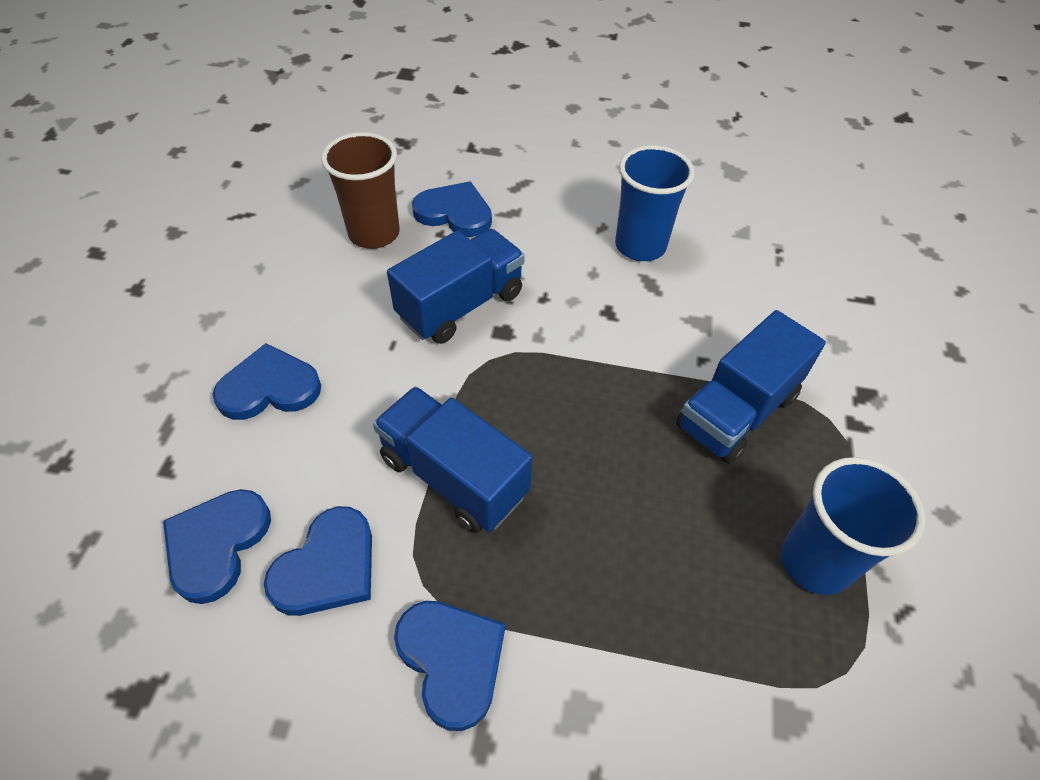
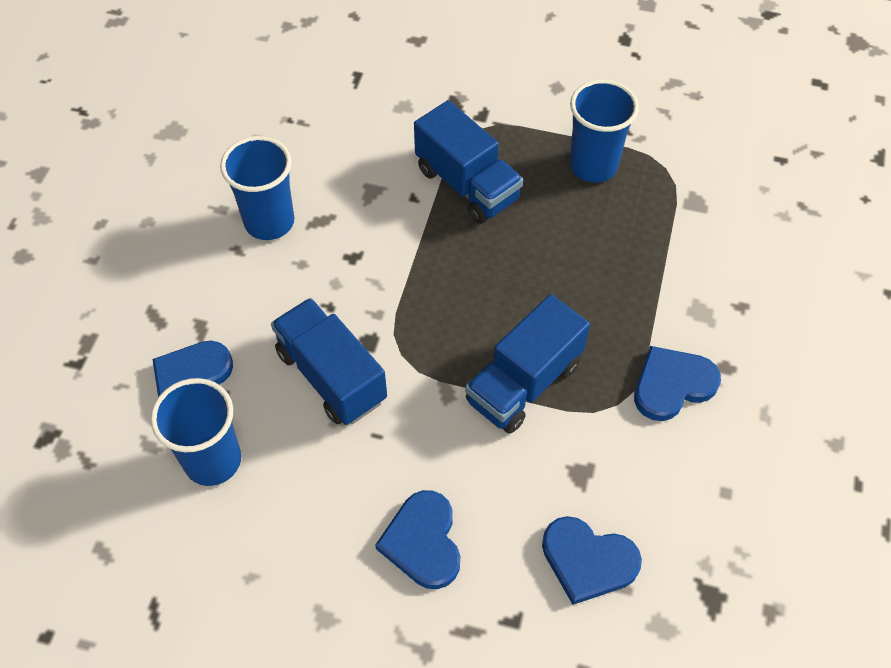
camera: 85 degrees left, 5 degrees up
(327, 567) = (605, 472): blue heart -> none
(374, 233) = (213, 460): brown cup -> blue cup

